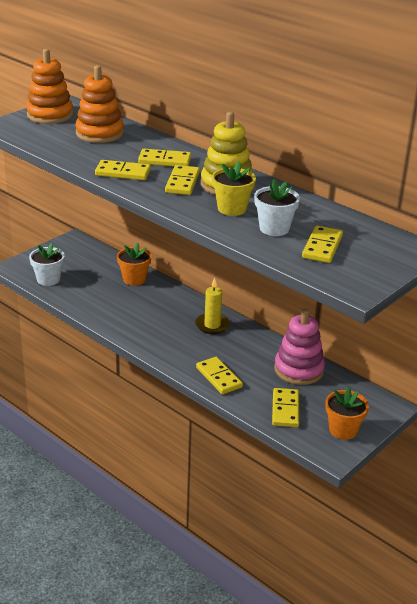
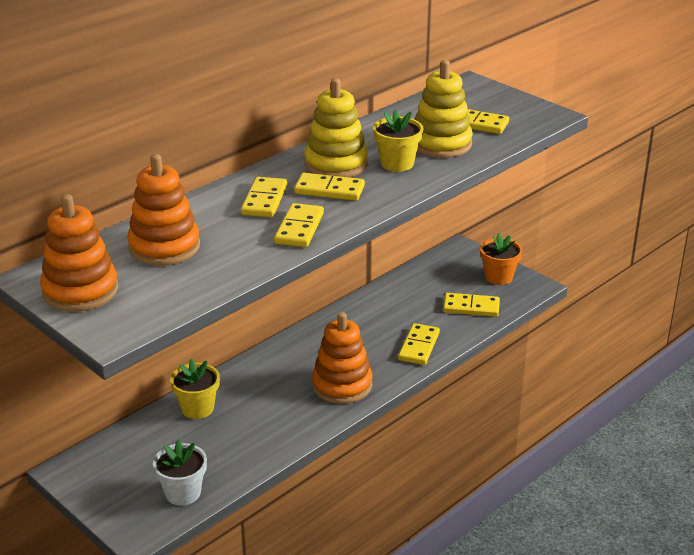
camera: 85 degrees left, 0 degrees up
(134, 279) = (197, 408): orange flower pot -> yellow flower pot
(163, 338) = (342, 385): none -> orange stacking toy
(212, 325) = (315, 347): yellow candle -> none
(219, 377) = (419, 346): yellow domino -> yellow domino turned 45 degrees counterclockwise
(274, 228) = (441, 144): white flower pot -> yellow stacking toy
(299, 369) = (403, 294): pink stacking toy -> none

